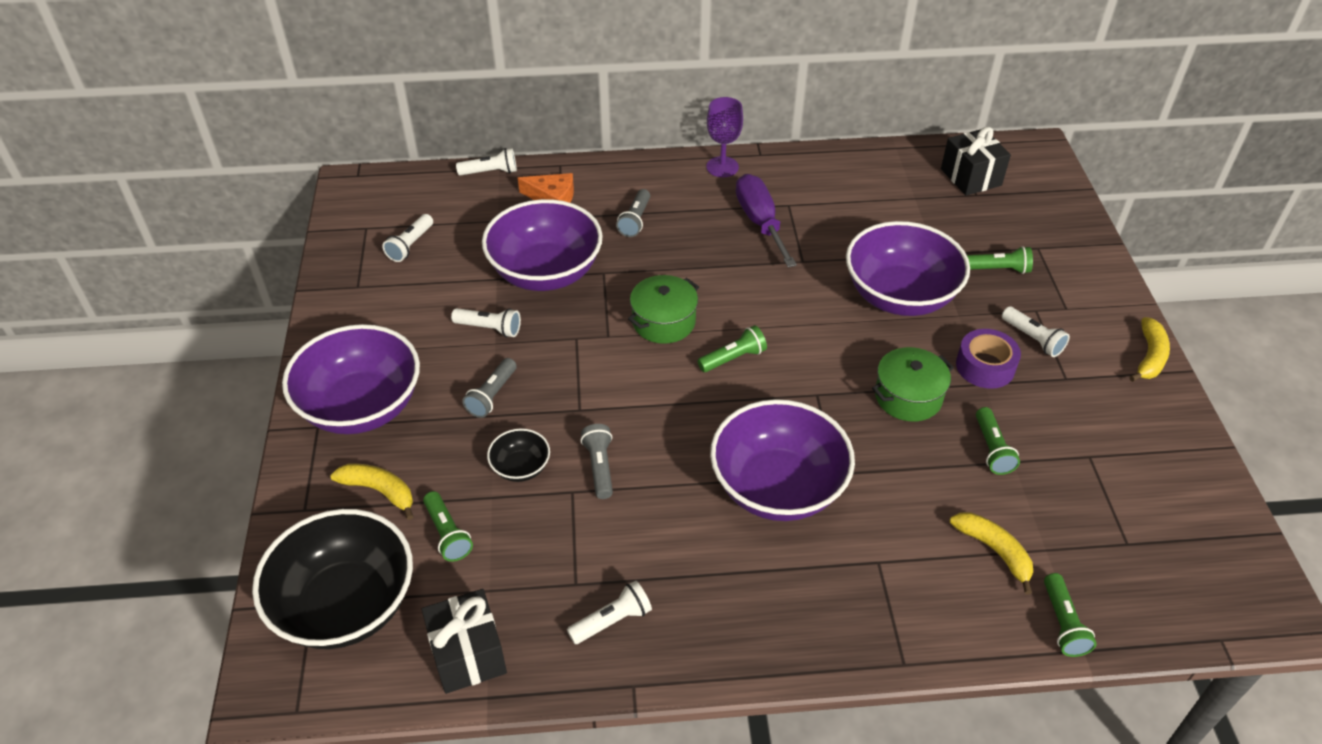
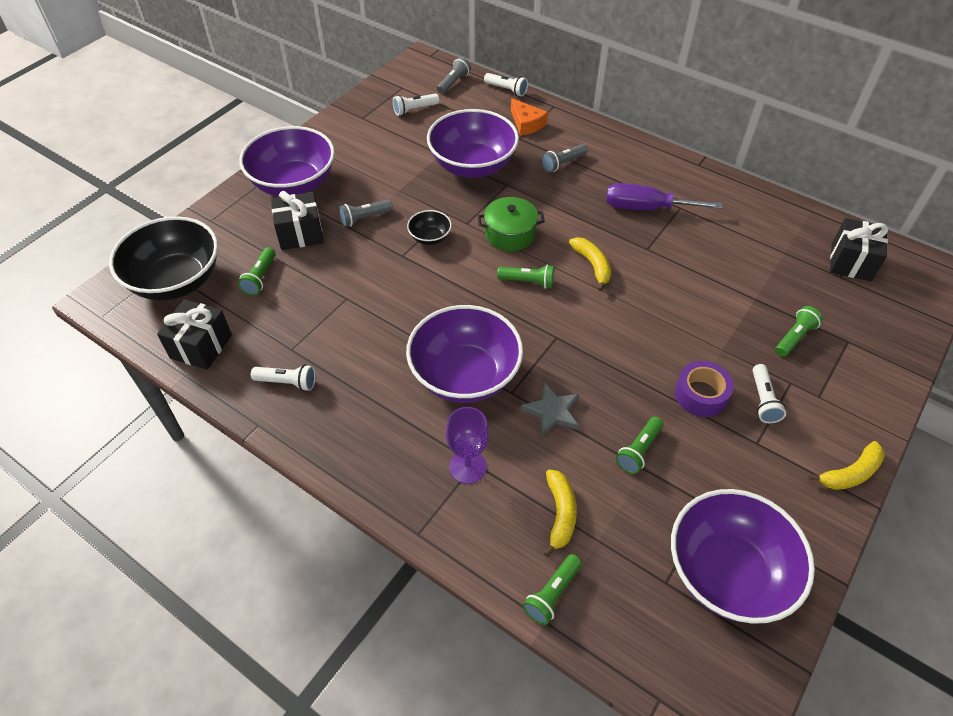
camera: 40 degrees right, 5 degrees up
(379, 491) = (254, 233): yellow banana -> yellow banana (592, 265)
(437, 456) = (300, 233): none -> black gift
(489, 328) = (405, 180): white flashlight -> none
(520, 467) = (335, 267): black bowl -> black bowl (430, 237)
(599, 467) = (376, 294): grey flashlight -> grey flashlight (453, 82)
(722, 167) = (661, 159): purple goblet -> purple goblet (467, 467)
(760, 222) = (646, 208): purple screwdriver -> purple screwdriver turned 105 degrees counterclockwise
(889, 466) = (552, 412): none -> grey star
(900, 296) = (692, 311): purple bowl -> purple bowl (727, 573)
(908, 396) = (618, 378): green pot -> none
(999, 269) = (794, 337): green flashlight -> green flashlight turned 90 degrees counterclockwise

